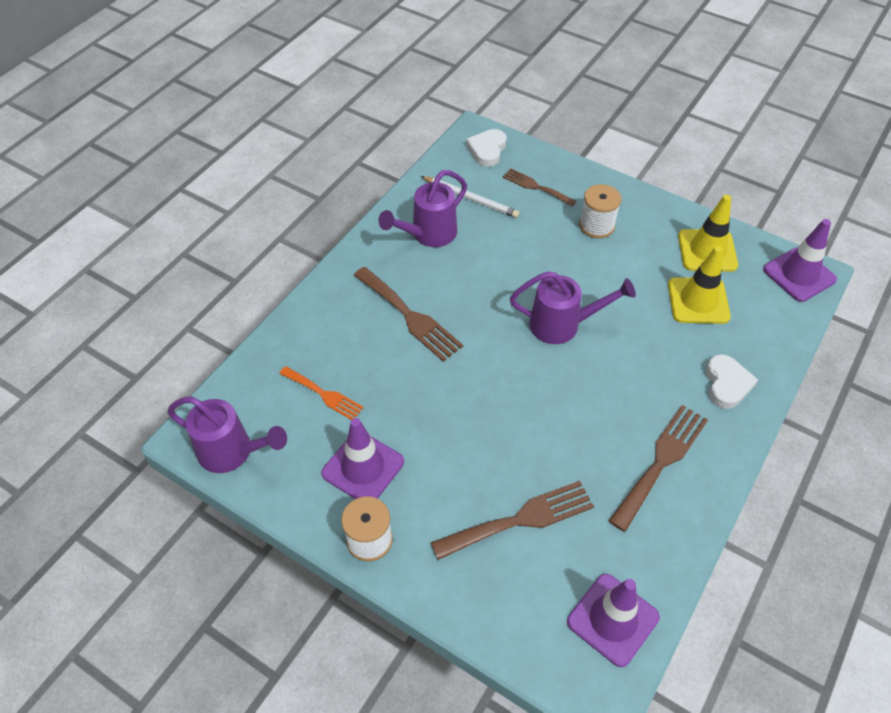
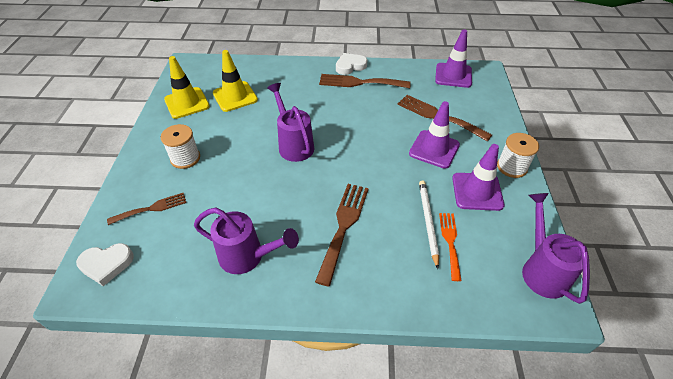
camera: 120 degrees left, 5 degrees down
(471, 198) = (185, 247): white pencil -> white pencil (428, 222)
(536, 187) = (151, 208): brown fork -> brown fork turned 120 degrees counterclockwise
(727, 384) = (292, 74): white heart -> white heart (350, 66)
(799, 275) = (190, 67): purple traffic cone -> purple traffic cone (434, 149)

